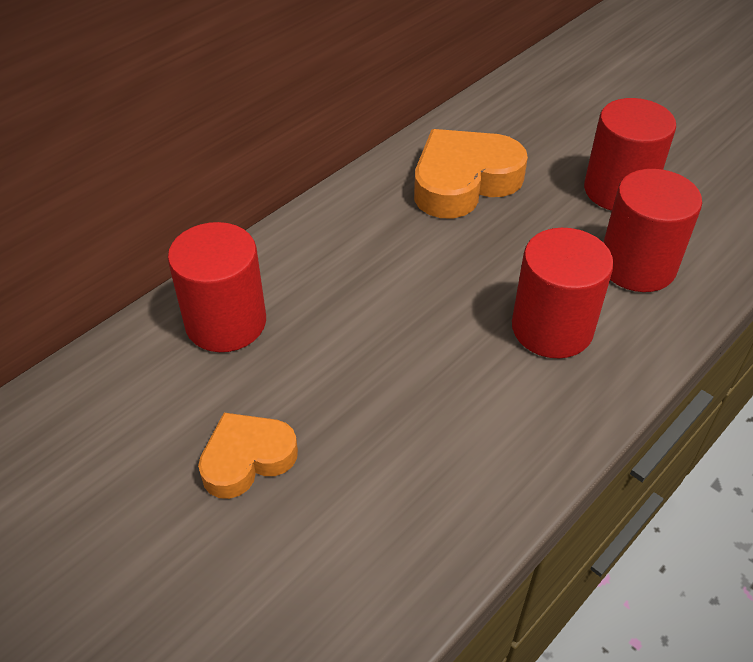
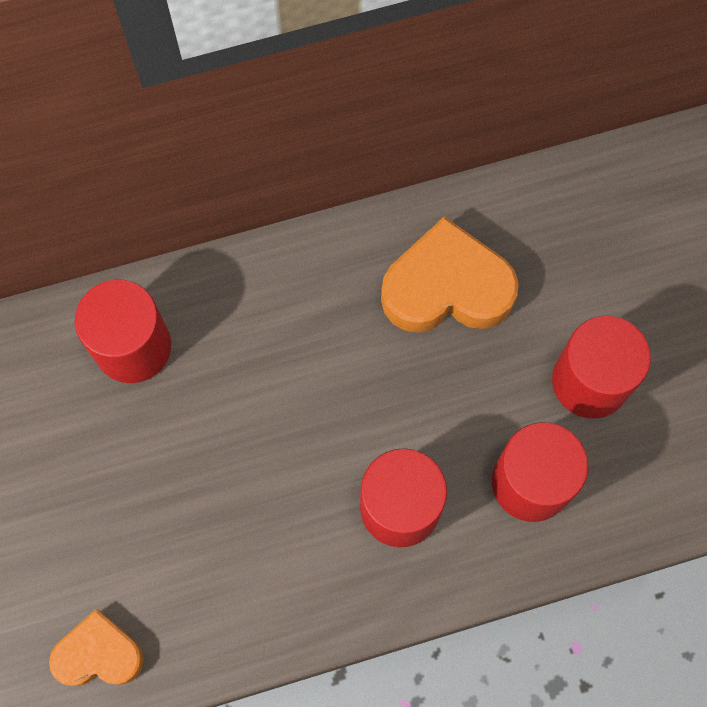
camera: 30 degrees right, 25 degrees up
(247, 459) = (77, 496): orange heart -> orange heart (99, 654)

